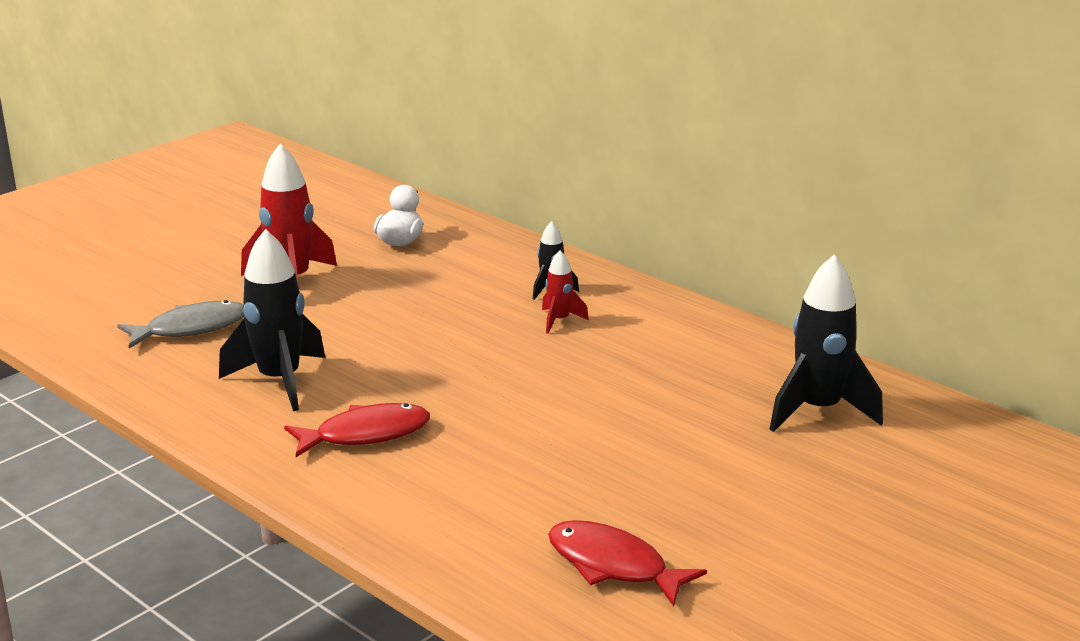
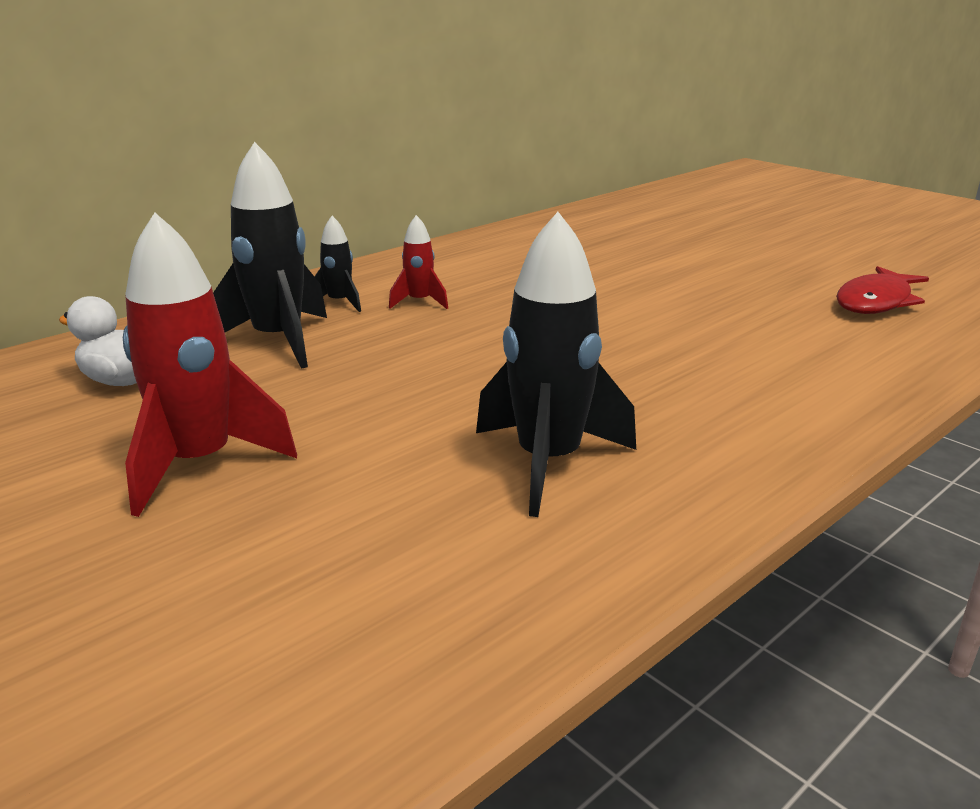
camera: 85 degrees left, 0 degrees up
(191, 328) = (340, 559): grey fish -> none
(366, 434) = (687, 401): red fish -> none
(818, 410) = (609, 232): black rocket -> black rocket (278, 341)

